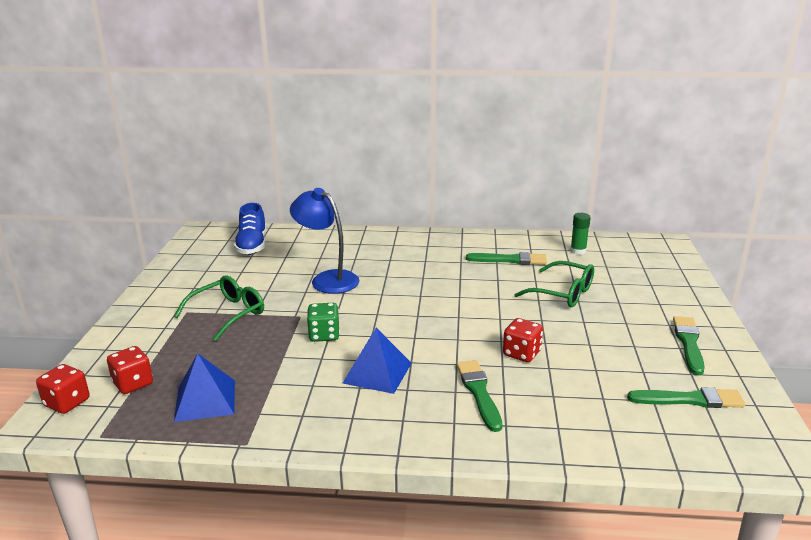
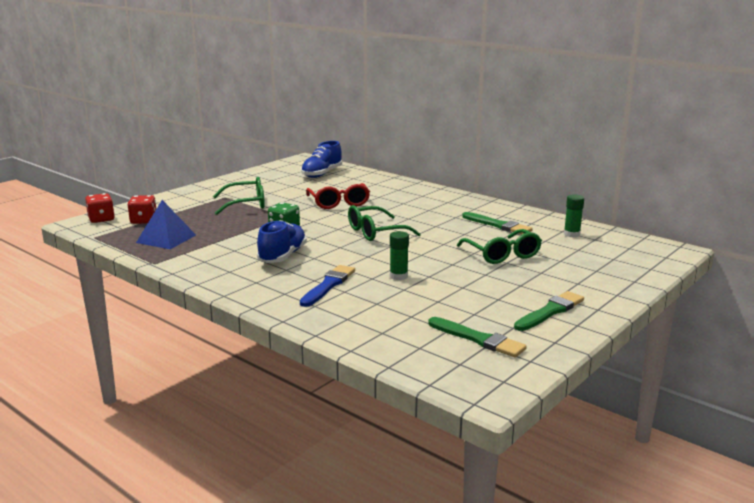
camera: 35 degrees right, 5 degrees down
(327, 279) = (339, 203): blue lamp -> red glasses
(377, 373) = (282, 256): blue pyramid -> blue shoe
(420, 305) = (376, 232): none -> green glasses
(479, 392) = (328, 285): green brush -> blue brush
(521, 353) = (398, 276): red dice -> green glue stick

